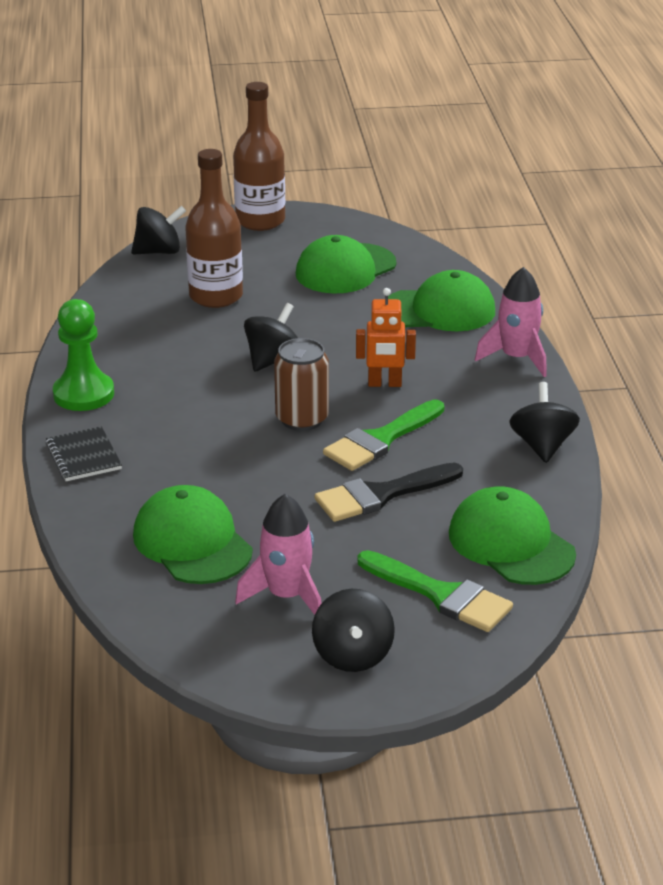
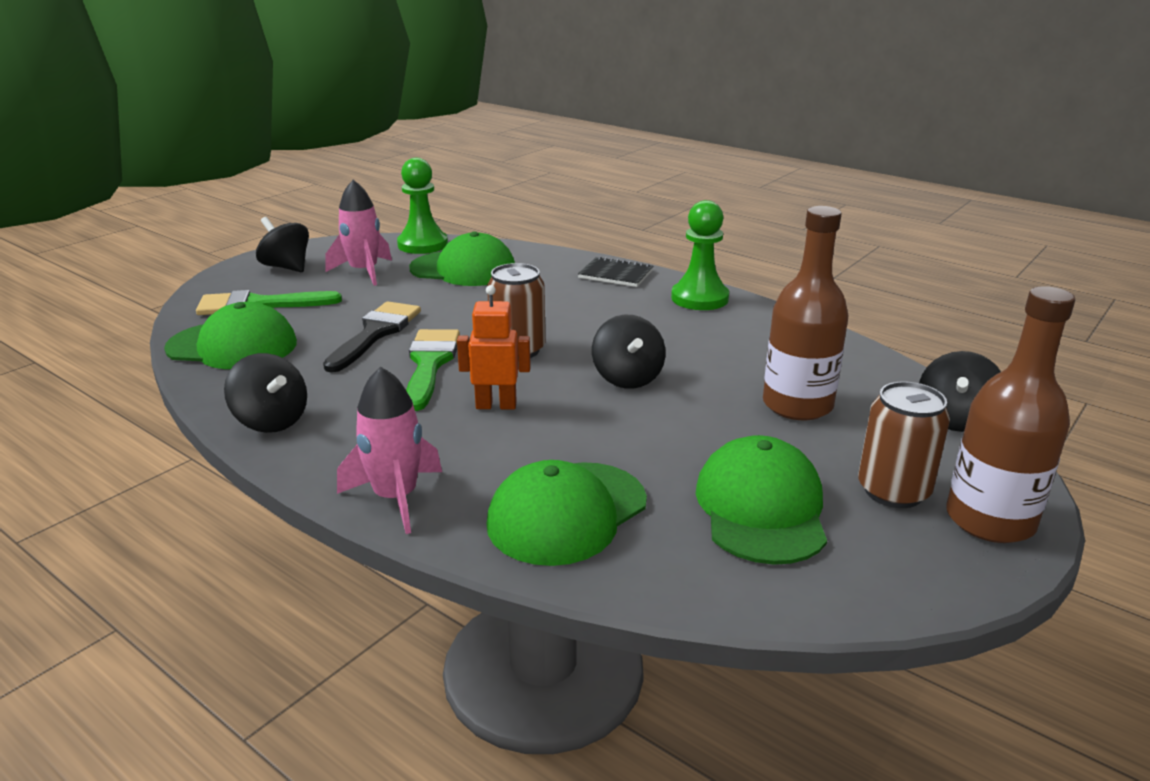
camera: 135 degrees right, 5 degrees down
(165, 615) = (422, 245): none -> green pawn
(271, 246) = (893, 491): none -> brown can
(384, 384) = (496, 405): orange robot -> orange robot turned 45 degrees clockwise

